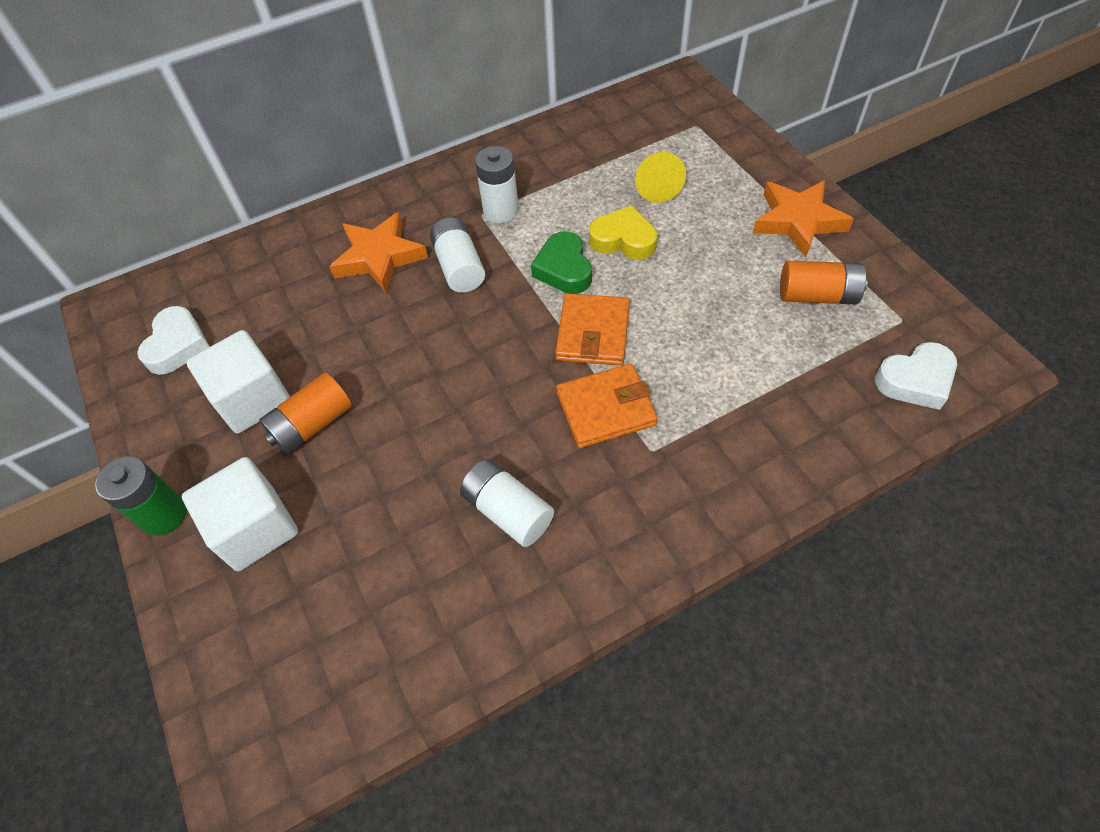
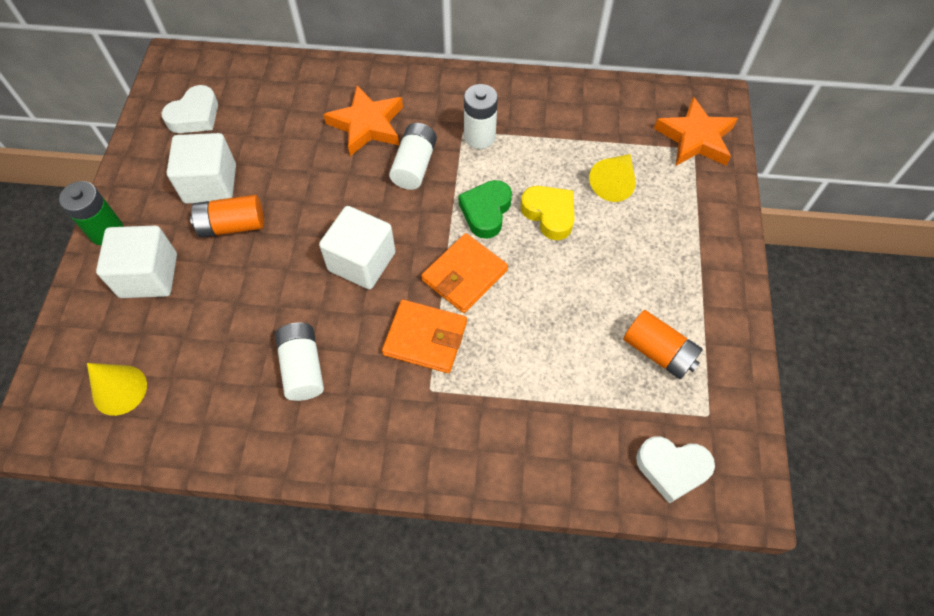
camera: 30 degrees right, 5 degrees up
(319, 665) = (119, 390): none -> yellow cone
(482, 378) = (362, 261): none -> white cube
(798, 221) = (701, 281): orange star -> orange star (695, 138)

